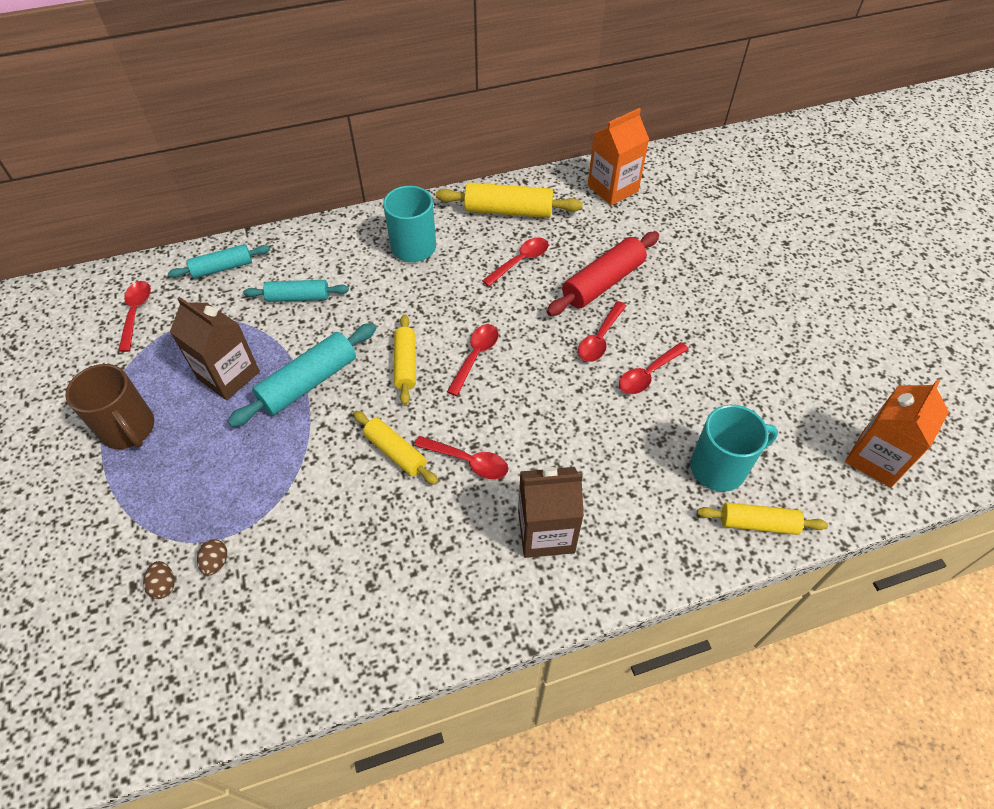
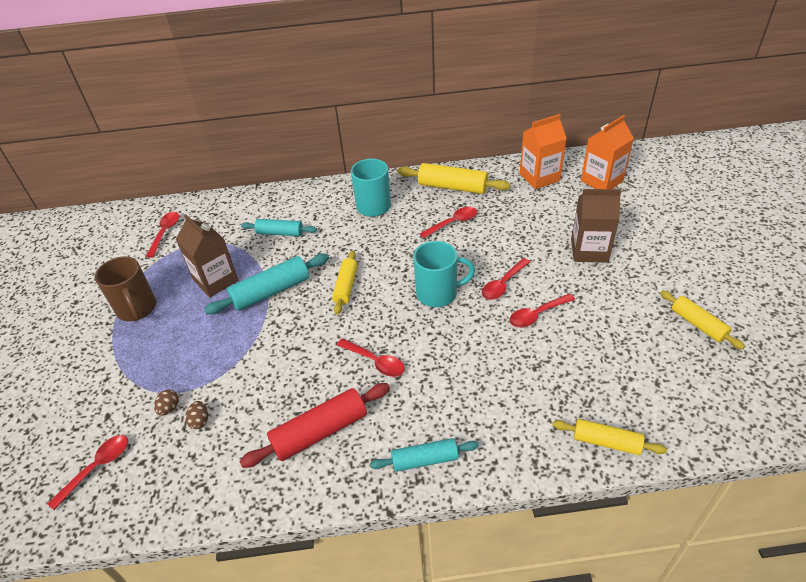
camera: 15 degrees right, 10 degrees down
(164, 585) = (129, 419): brown egg -> brown egg (200, 421)
(222, 268) = (232, 208): turquoise rolling pin -> turquoise rolling pin (425, 459)
(395, 452) = (322, 348): yellow rolling pin -> yellow rolling pin (698, 324)
(475, 356) = (400, 287): red spoon -> red spoon (97, 467)
(546, 532) = (424, 422): brown carton -> brown carton (589, 251)
(603, 283) = (515, 244): red rolling pin -> red rolling pin (320, 432)
(720, 467) = (582, 393): turquoise mug -> turquoise mug (438, 293)
(876, 458) = (726, 404): orange carton -> orange carton (601, 181)

